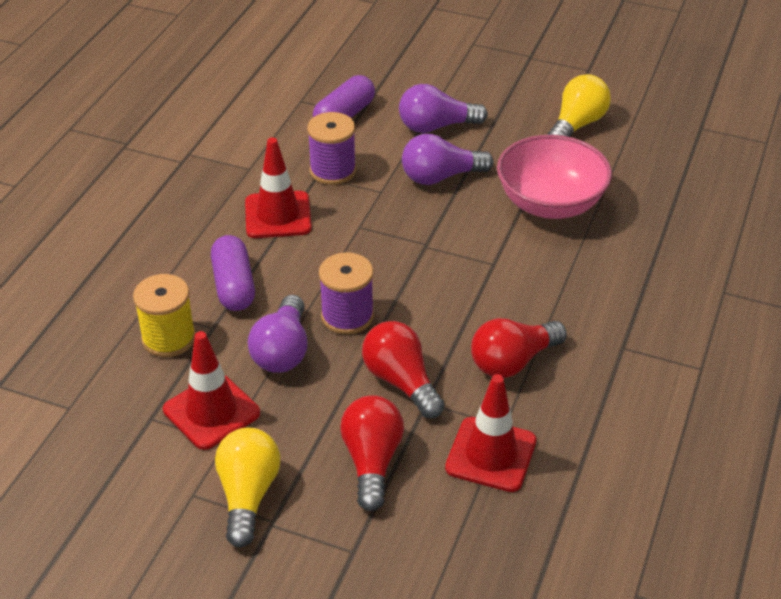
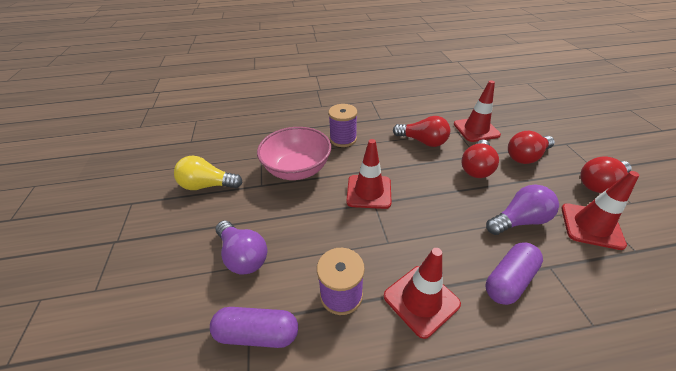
camera: 120 degrees left, 0 degrees up
(168, 338) = (589, 286): yellow spool -> none
(248, 495) = (599, 184): yellow light bulb -> red light bulb
(347, 316) = (463, 207): purple spool -> purple spool (343, 139)
(440, 177) = (304, 225): purple light bulb -> none
(449, 248) = (369, 192): none -> red traffic cone

